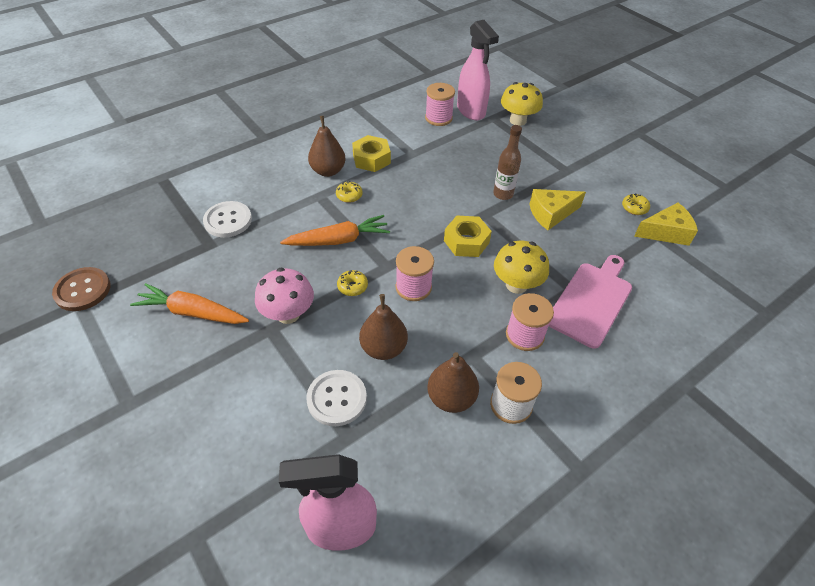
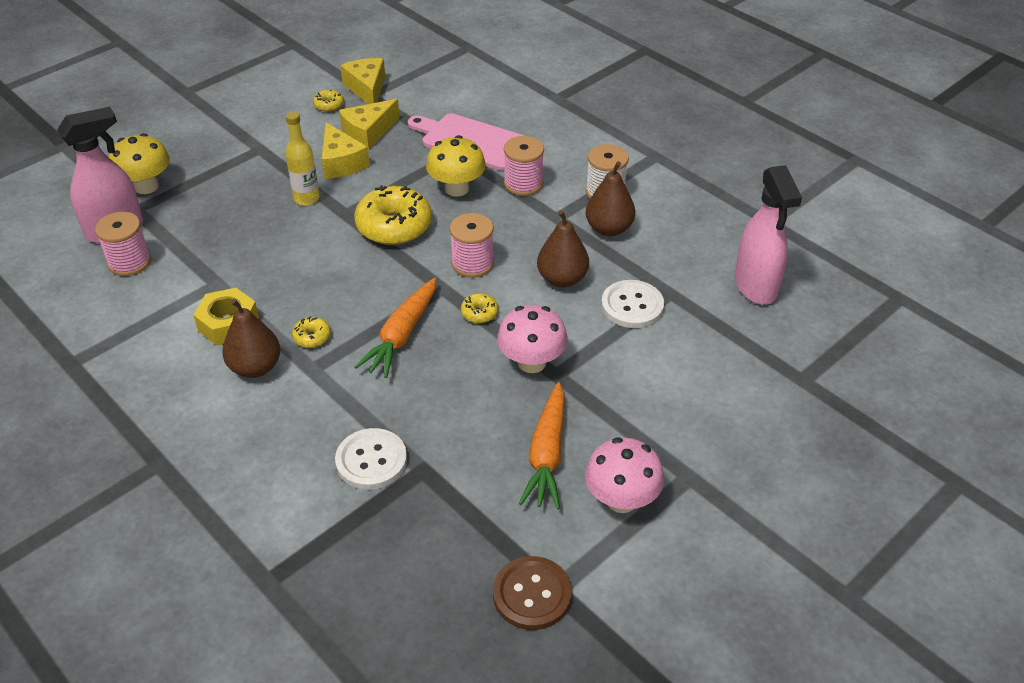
camera: 95 degrees left, 5 degrees down
(130, 352) = (621, 499): none -> pink mushroom
(339, 240) = (401, 335): orange carrot -> orange carrot turned 135 degrees counterclockwise
(466, 241) = (394, 226): yellow nut -> yellow donut
(503, 194) = (306, 199): brown bottle -> yellow bottle
(596, 231) = (368, 133): none -> yellow cheese

